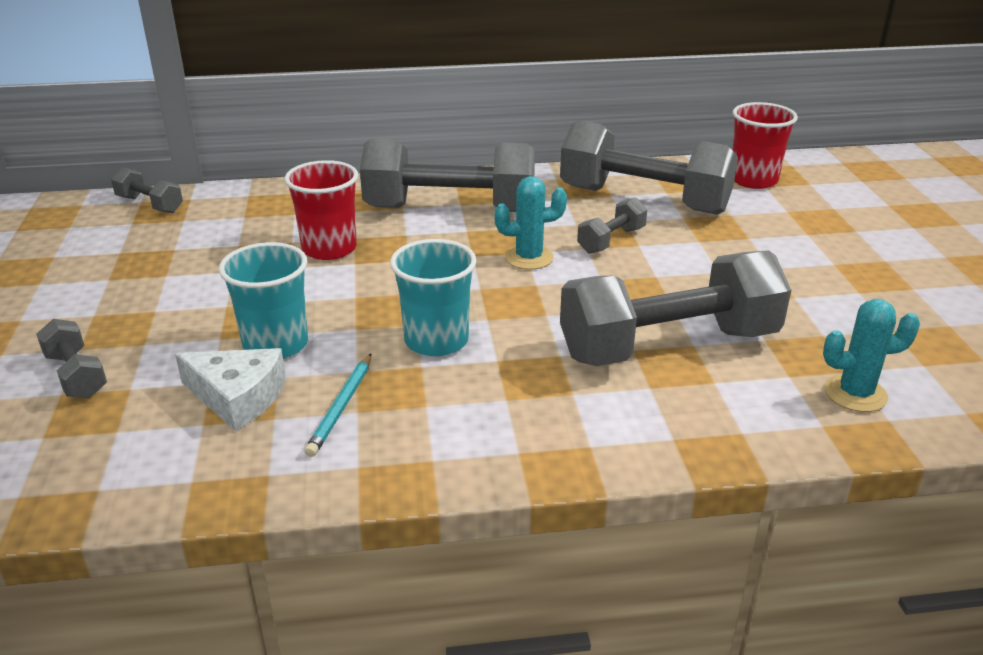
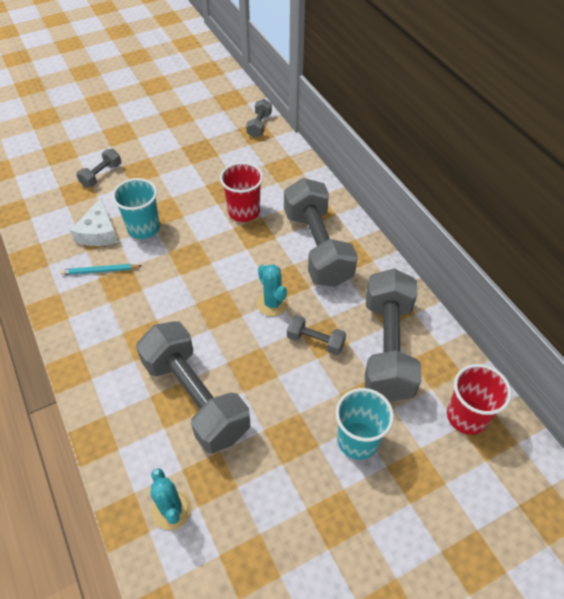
camera: 70 degrees right, 20 degrees up
(436, 341) = (166, 288): turquoise cup -> turquoise cup (358, 440)

